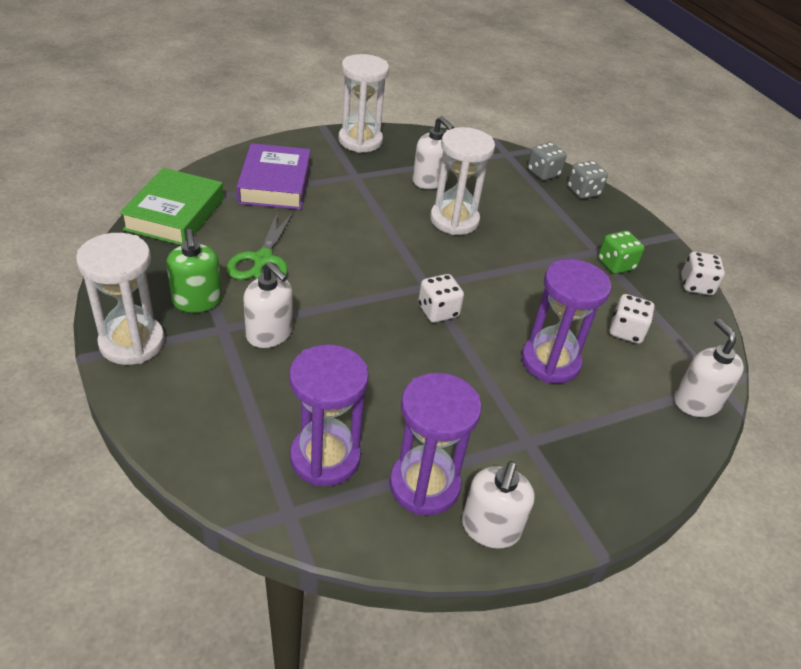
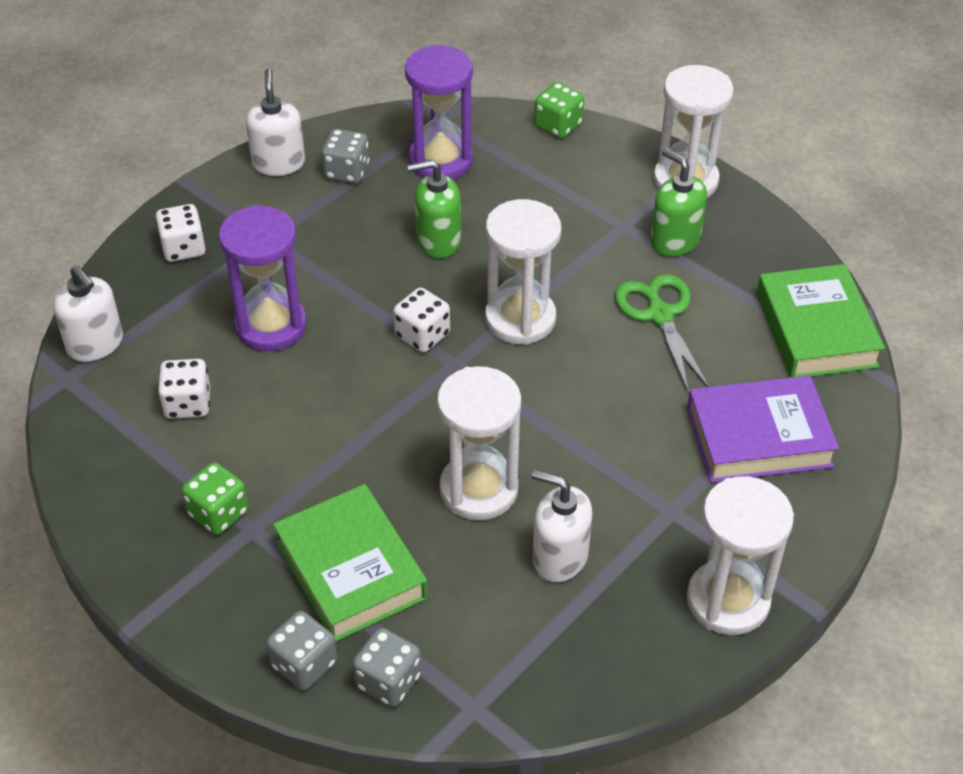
camera: 160 degrees right, 5 degrees up
(180, 448) = (558, 125): none -> green dice
(269, 334) = (575, 238): white soap dispenser -> none
(275, 184) = (758, 437): purple book -> purple book turned 75 degrees counterclockwise
(361, 294) = (520, 319): none -> white hourglass
(381, 377) = (438, 241): none -> green soap dispenser
(424, 485) = (347, 171): purple hourglass -> grey dice
(545, 215) = (351, 570): none -> green book
(696, 285) = (93, 526): white dice -> white dice (183, 248)

